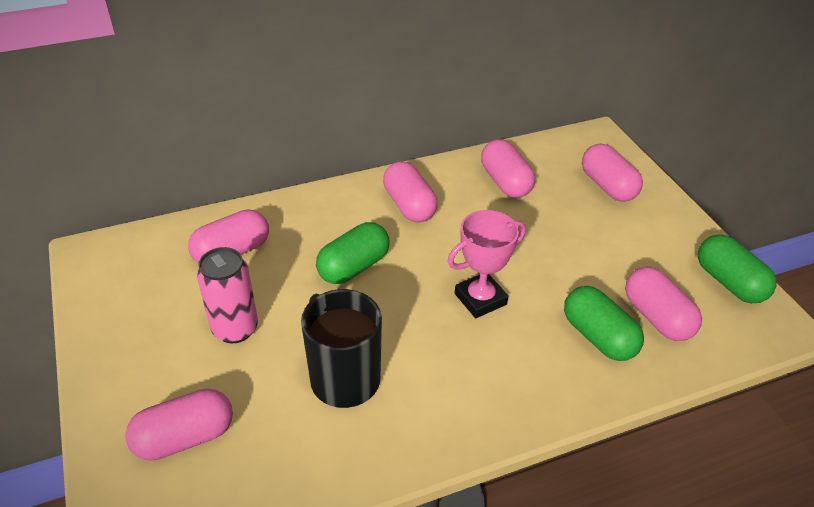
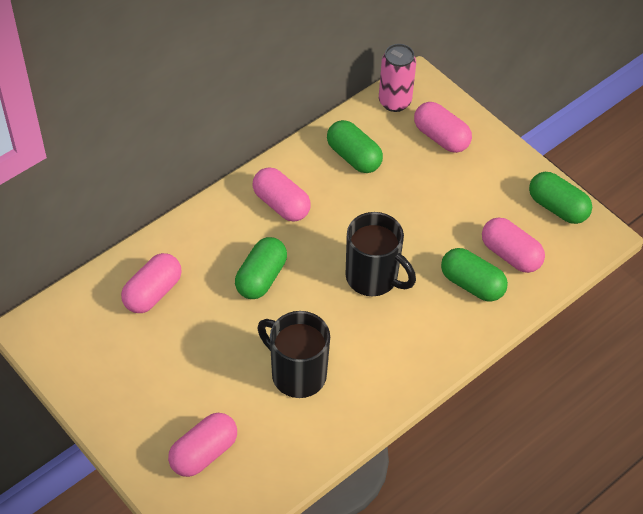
camera: 20 degrees left, 10 degrees up
(235, 329) = (193, 359): pink can -> pink can (394, 102)
(480, 299) = (373, 278): pink trophy -> black mug
(505, 182) = (353, 157): pink capsule -> green capsule

